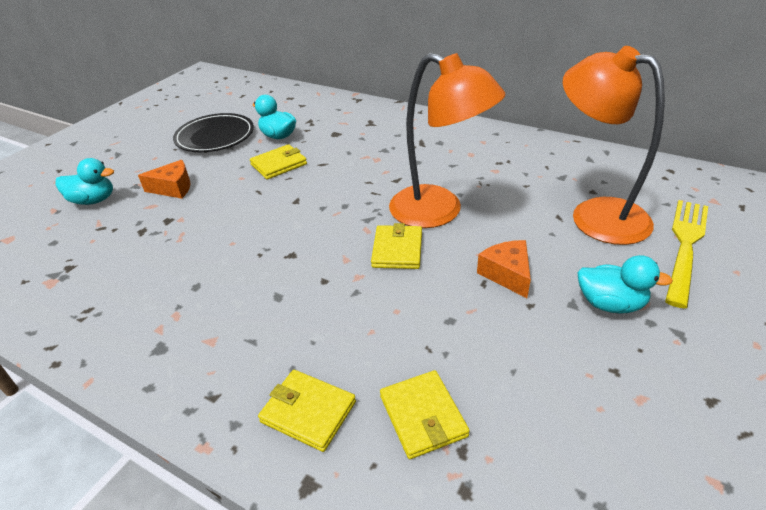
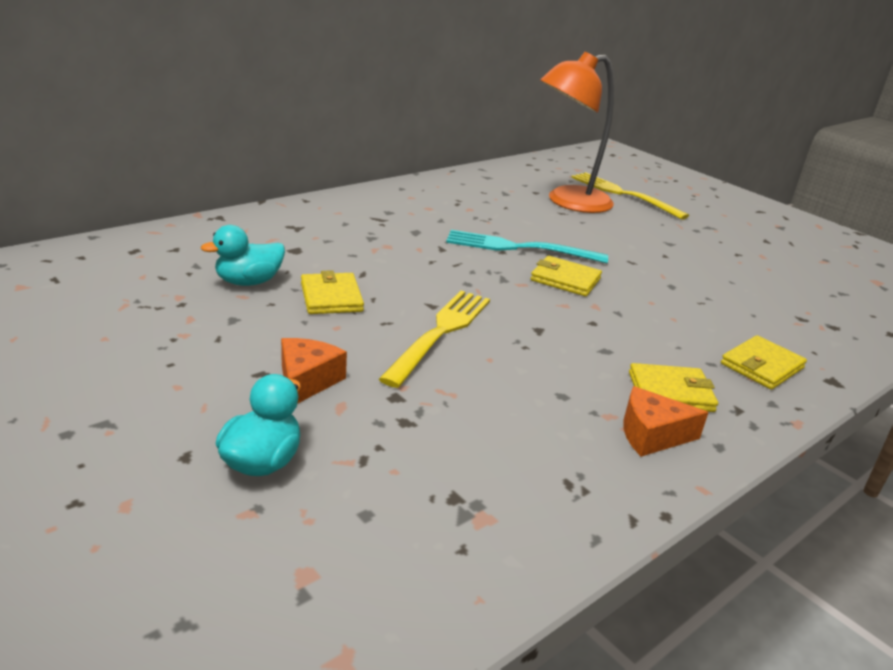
camera: 75 degrees left, 10 degrees down
(215, 137) = (179, 325): black plate -> none
(258, 214) = (440, 332): none -> yellow fork
(423, 416) = (770, 323): yellow wallet -> yellow wallet (670, 392)
(439, 212) = (518, 248): orange lamp -> turquoise fork
(507, 274) = (625, 251): orange cheese -> orange cheese (651, 435)
(610, 304) = (674, 233): turquoise duck -> none

